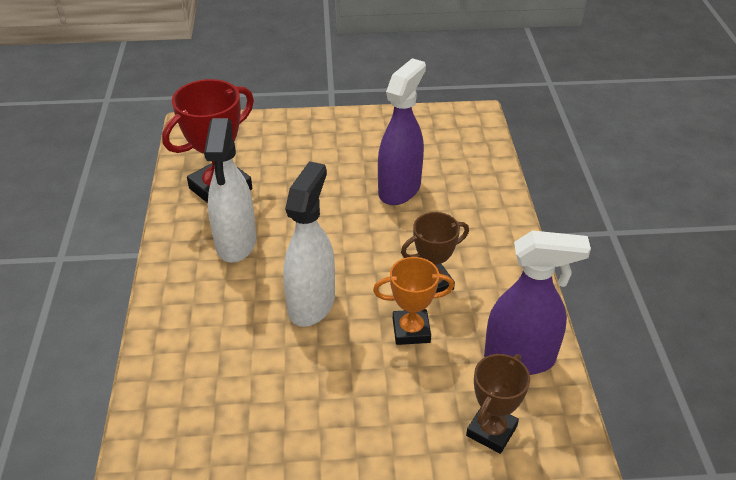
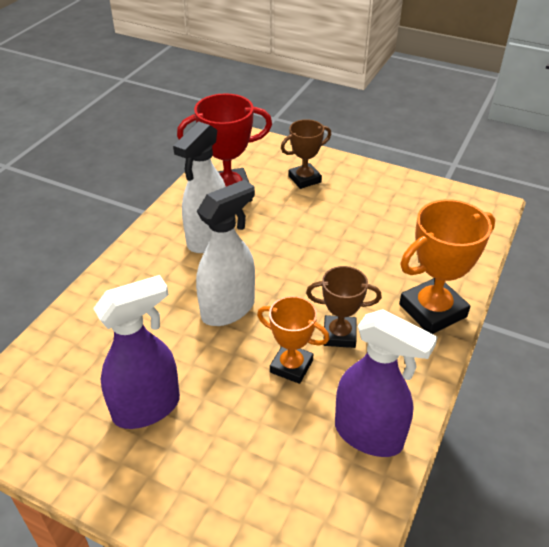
camera: 30 degrees right, 0 degrees up
(400, 189) = (372, 244): purple spray bottle -> purple spray bottle (147, 408)
(491, 431) = (294, 485): brown trophy -> brown trophy (304, 179)
(494, 229) = (432, 311): none -> orange trophy

